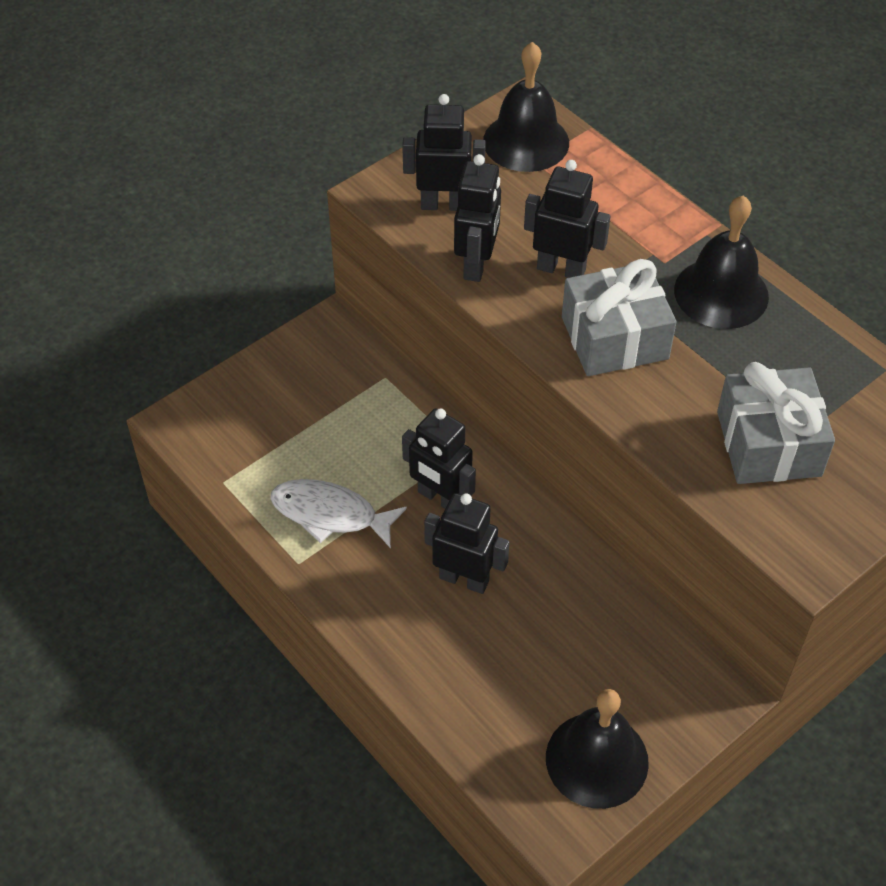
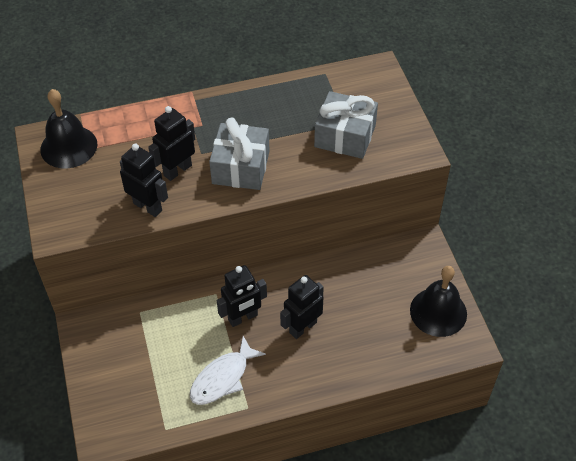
camera: 65 degrees left, 0 degrees up
(443, 204) = (90, 204): black robot -> none
(721, 293) = (238, 112): black bell -> none

